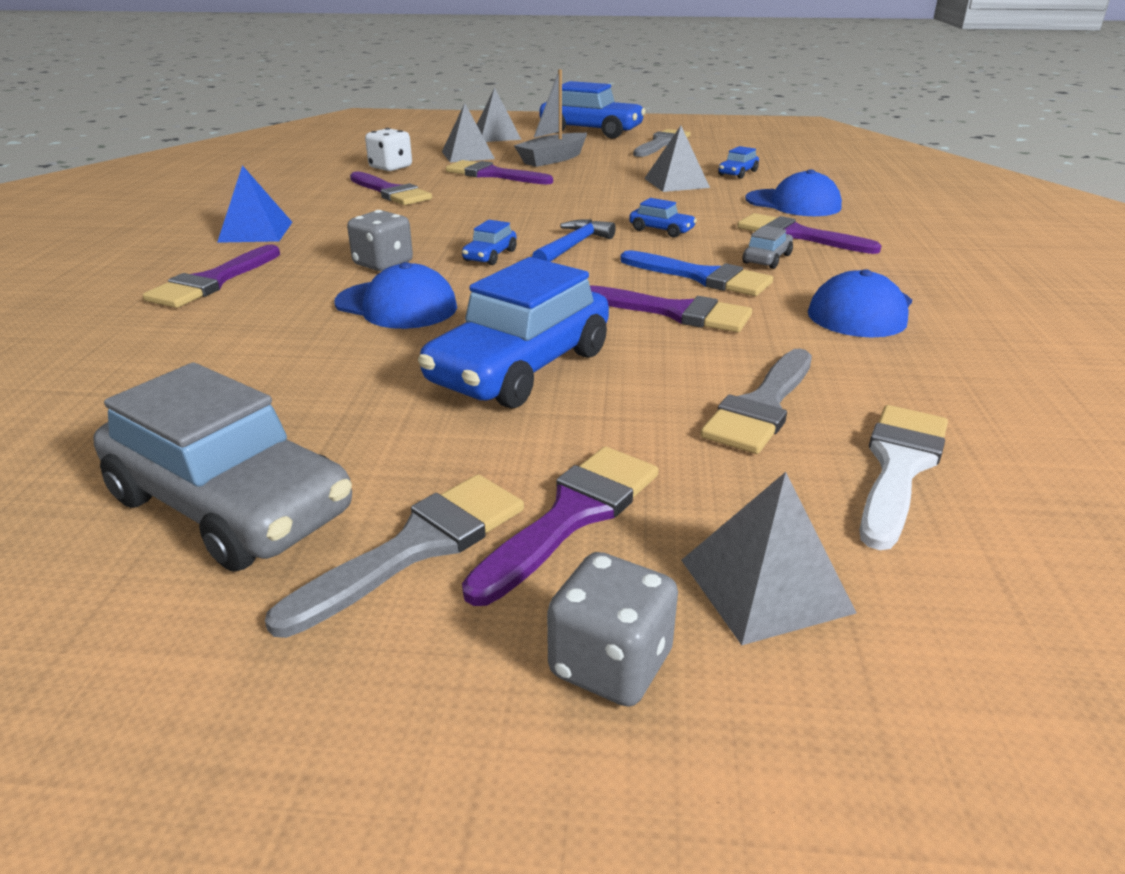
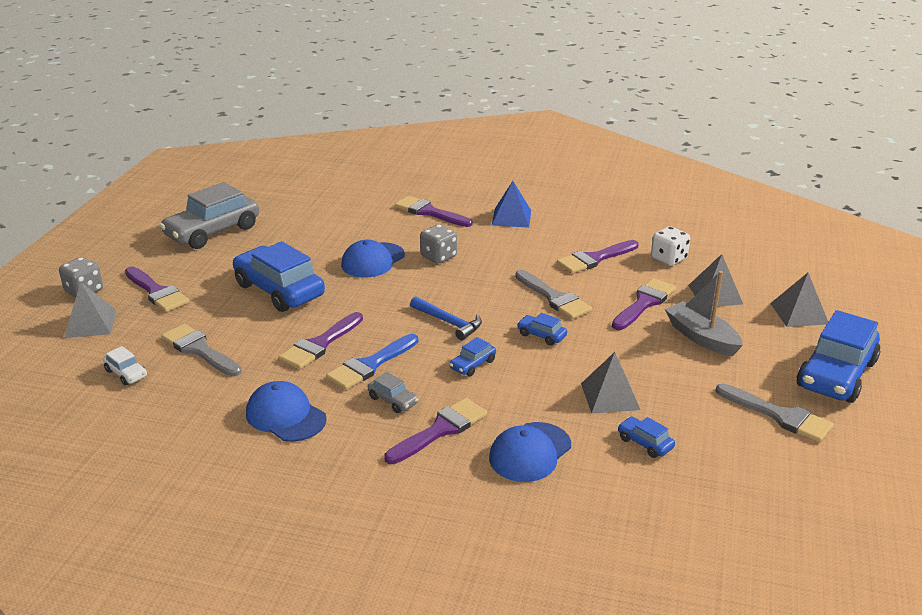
camera: 100 degrees right, 0 degrees up
(416, 547) = (163, 263): grey brush -> grey brush (554, 298)
(490, 256) = (440, 291): blue car -> blue car (541, 335)
(899, 467) = (126, 373): white brush -> white car

